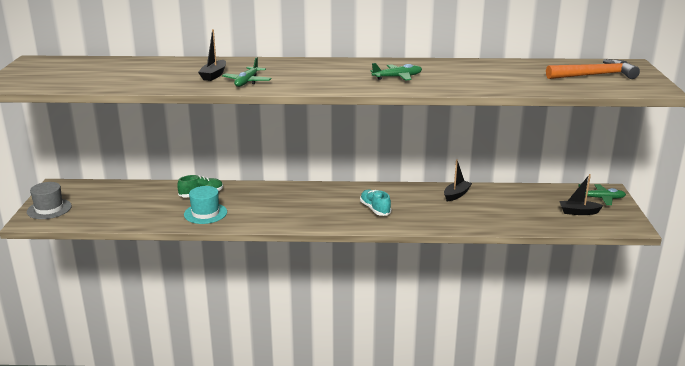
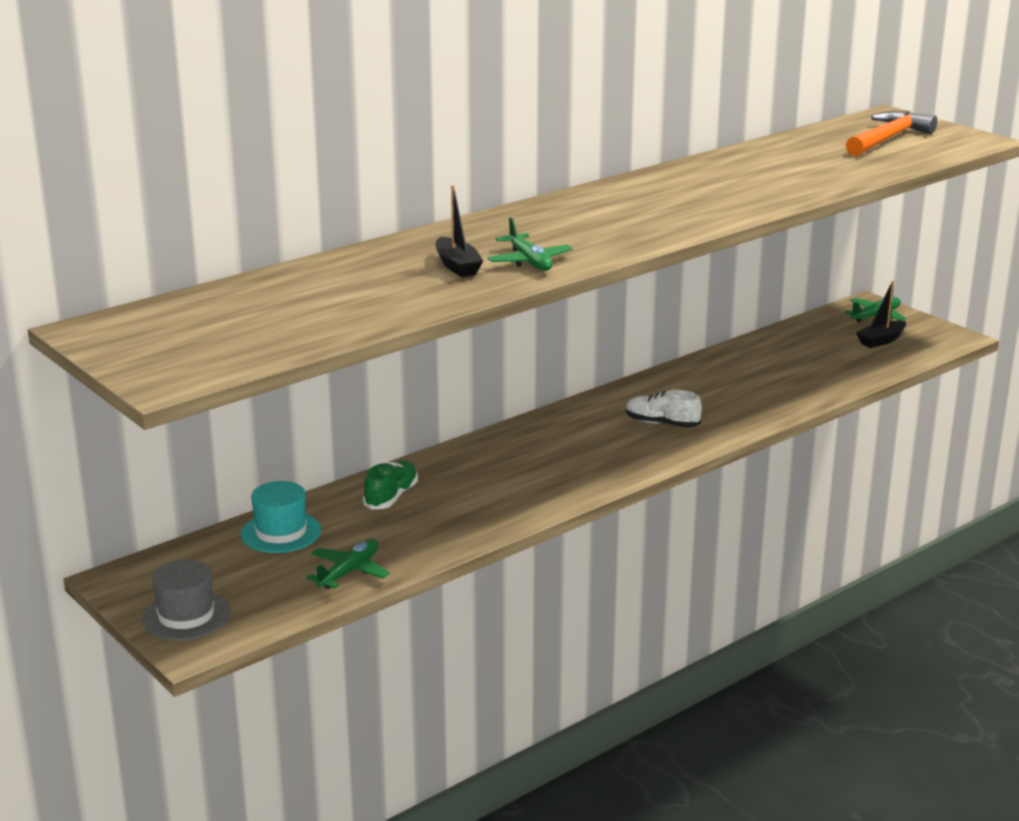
camera: 40 degrees left, 0 degrees up
(205, 213) = (452, 519): turquoise hat -> turquoise hat (281, 532)
(375, 209) = (662, 423): turquoise shoe -> white shoe
(397, 77) = (695, 200): green plane -> green plane (349, 572)
(456, 195) = (721, 369): black boat -> none

